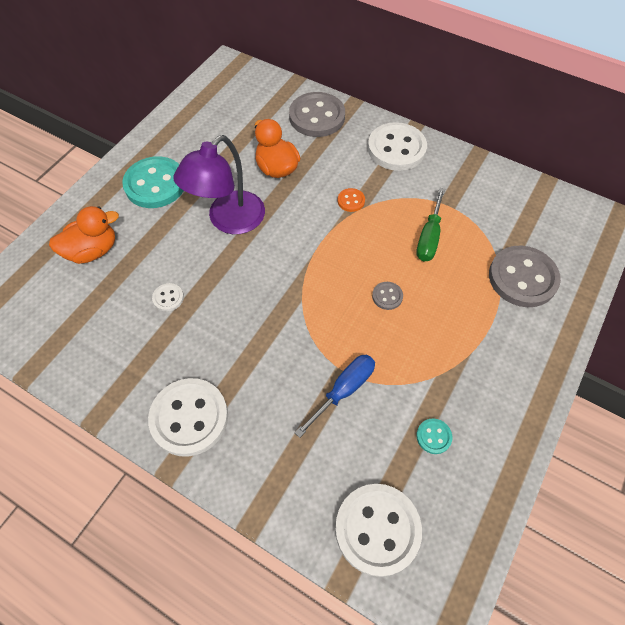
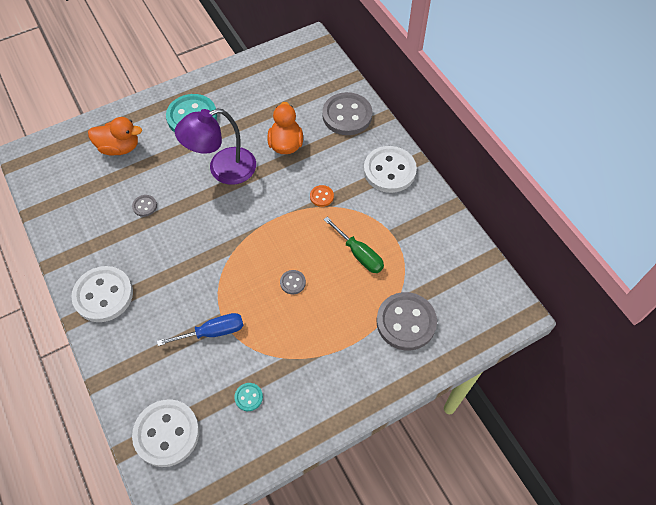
camera: 30 degrees right, 0 degrees up
(168, 298) = (145, 206): white button -> grey button
(429, 237) = (359, 254): green screwdriver -> green screwdriver turned 90 degrees counterclockwise

